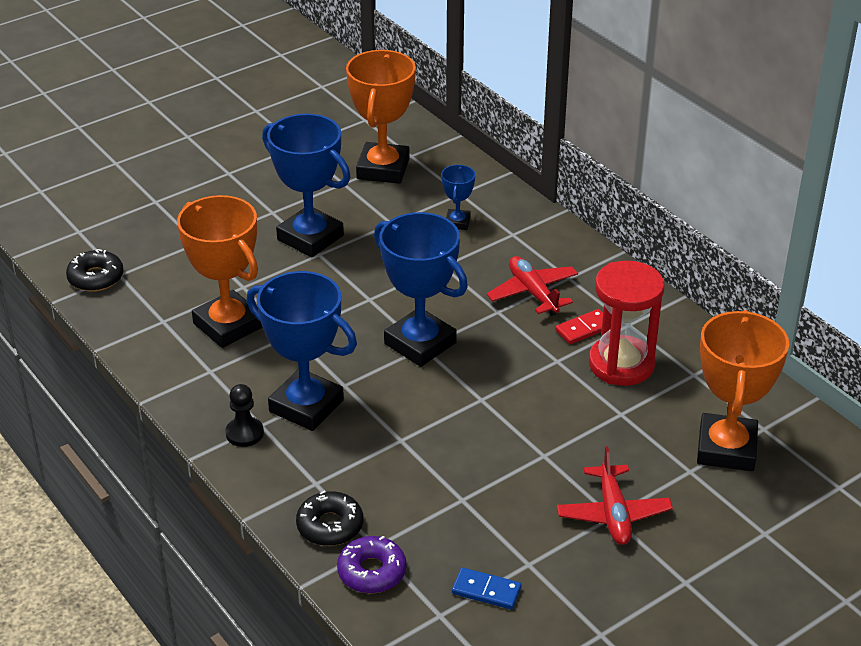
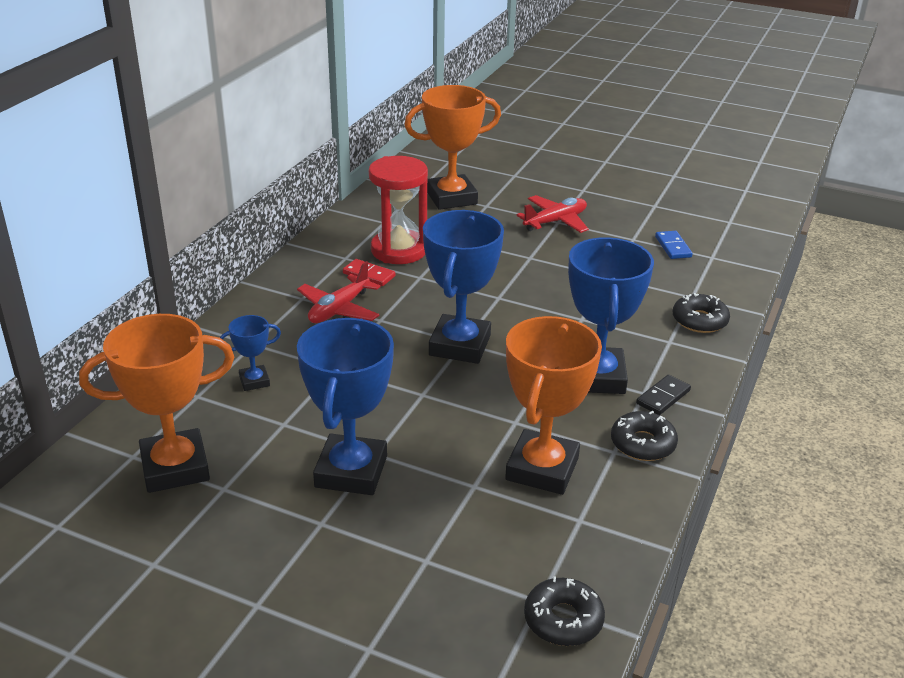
camera: 120 degrees left, 5 degrees down
(203, 391) = (643, 444): none -> black donut
(244, 433) = (663, 397): black pawn -> black domino
(372, 572) = (714, 291): purple donut -> none

